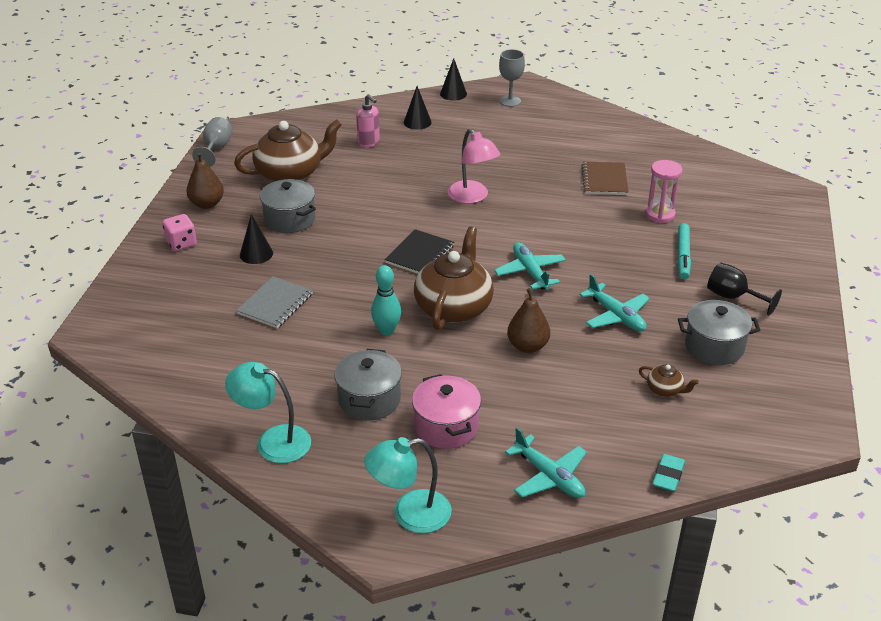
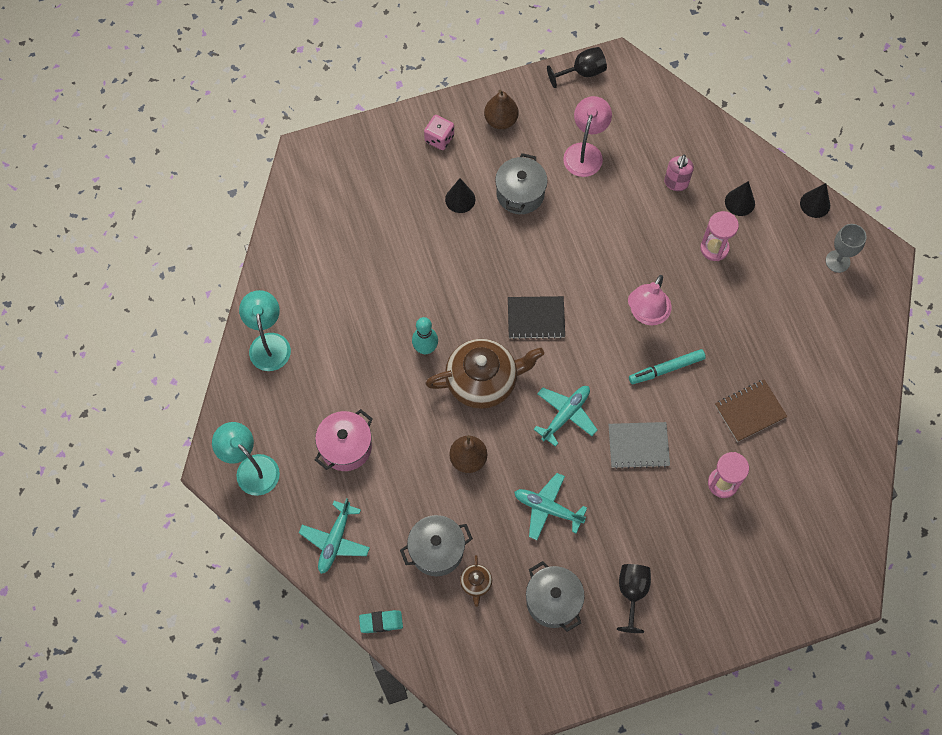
camera: 60 degrees right, 30 degrees up
(216, 149) = (582, 72): grey goblet -> black goblet
(275, 304) = (409, 252): grey notebook -> grey notebook (638, 446)
(290, 173) = (585, 152): brown teapot -> pink lamp
(369, 400) = (343, 380): grey pot -> grey pot (436, 550)
(445, 146) = (714, 248): none -> pink hourglass
(616, 316) = (547, 508): turquoise plane -> turquoise plane turned 90 degrees clockwise
(683, 256) = (669, 528): turquoise marker -> turquoise marker (666, 369)

